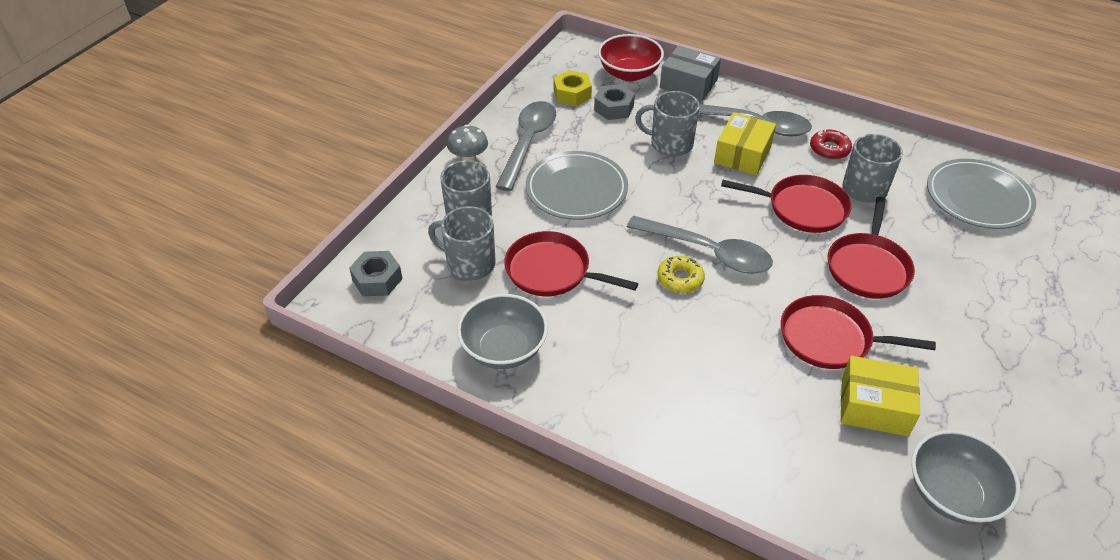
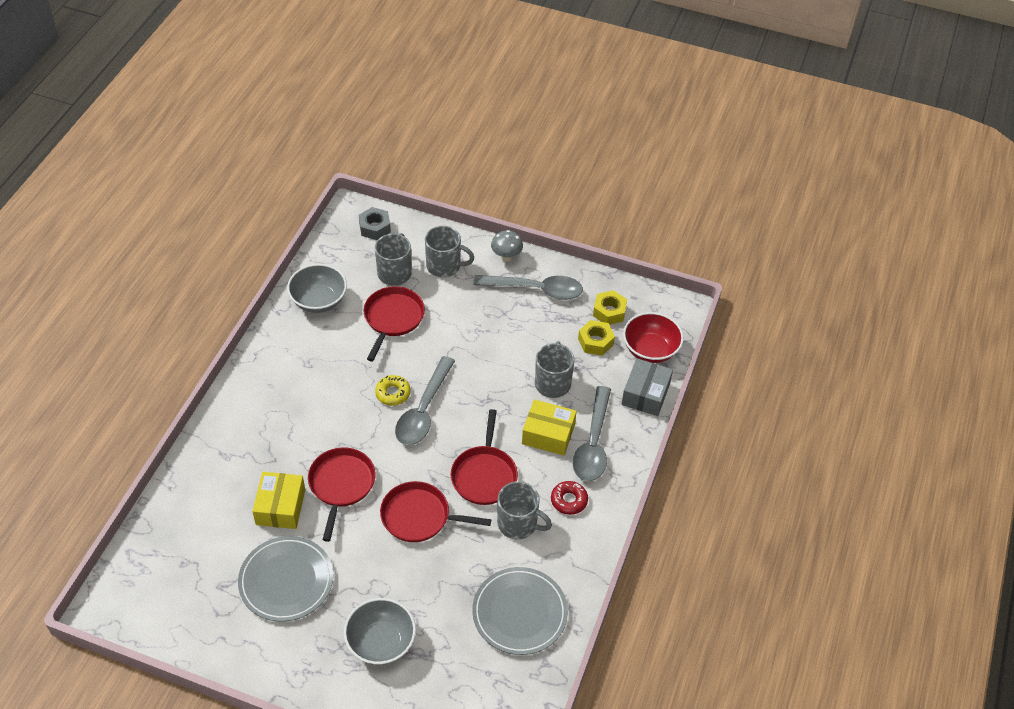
camera: 80 degrees right, 5 degrees up
(576, 189) = (483, 325): grey plate -> grey plate (286, 581)
(614, 108) = (595, 342): grey nut -> yellow nut
(952, 494) = (210, 544): grey bowl -> grey bowl (381, 642)

